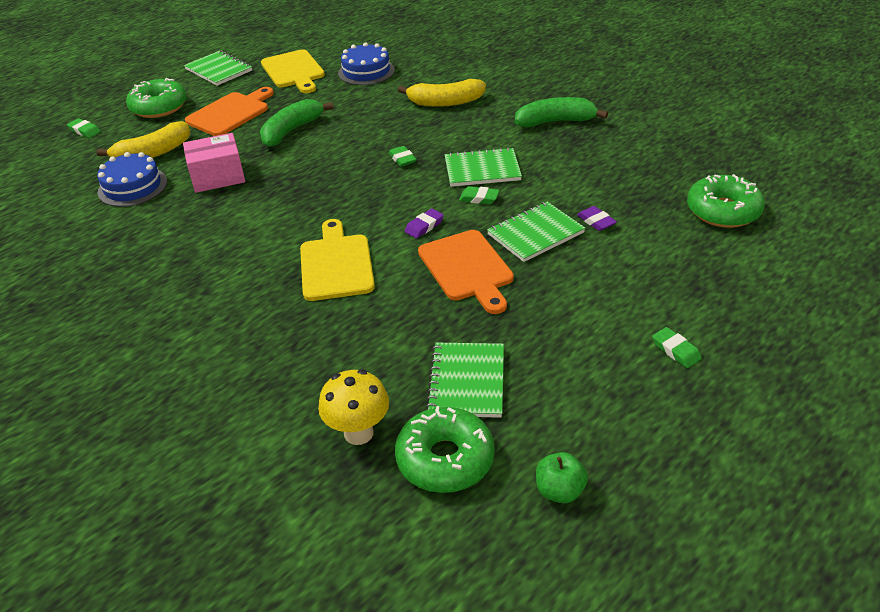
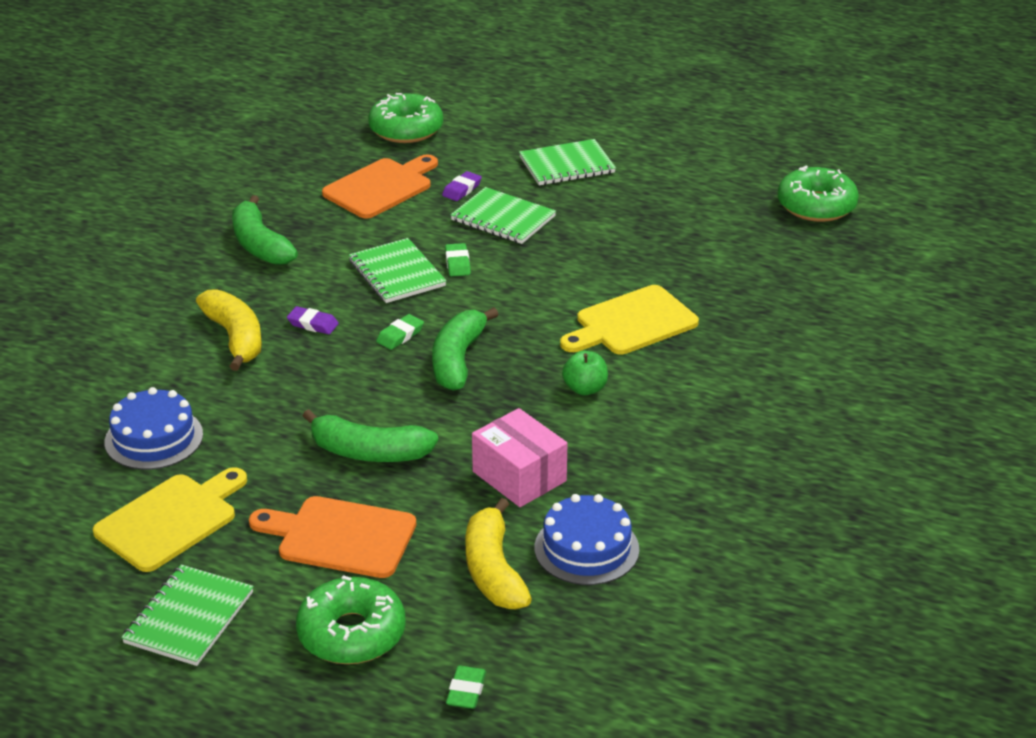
camera: 115 degrees left, 5 degrees down
(153, 153) = (493, 570): yellow banana -> yellow banana turned 135 degrees counterclockwise
(355, 176) = (458, 360): none -> green banana
(358, 433) = (827, 248): yellow mushroom -> none
(424, 226) = (531, 285): purple eraser -> purple eraser (313, 324)
(467, 269) = (585, 244): orange cutting board -> orange cutting board (381, 187)
(467, 381) = (731, 213): green notebook -> green notebook (567, 165)
(559, 491) = (801, 158): green apple -> green apple (585, 389)
(676, 350) = (622, 132): green eraser -> none

